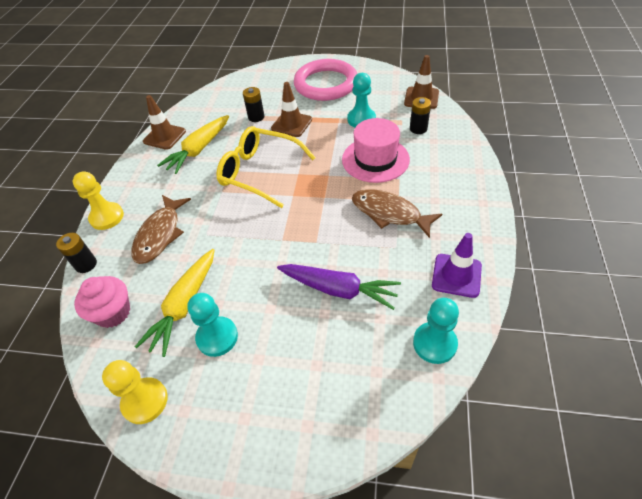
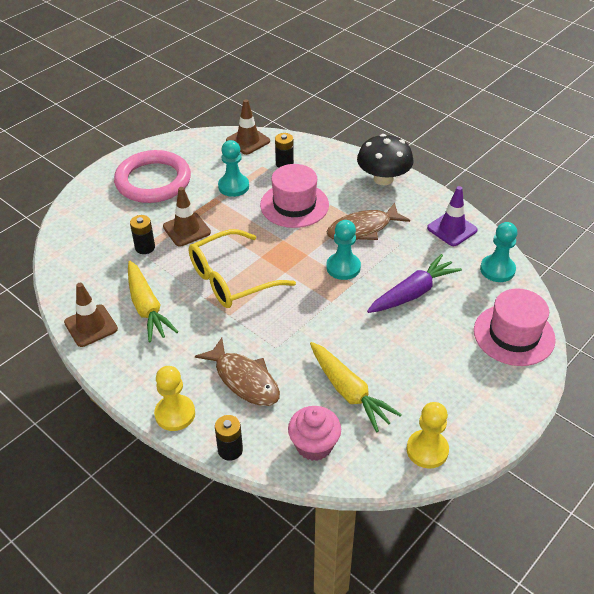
camera: 60 degrees left, 5 degrees down
(217, 337) = (400, 382): turquoise pawn -> turquoise pawn (343, 267)
(349, 406) = (514, 335): none -> pink hat
(470, 192) = (383, 179): none -> black mushroom

